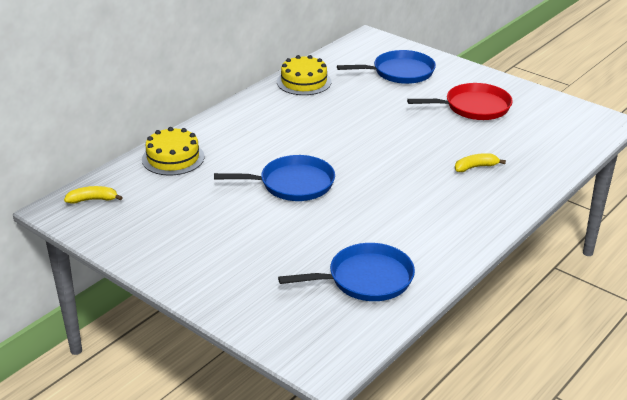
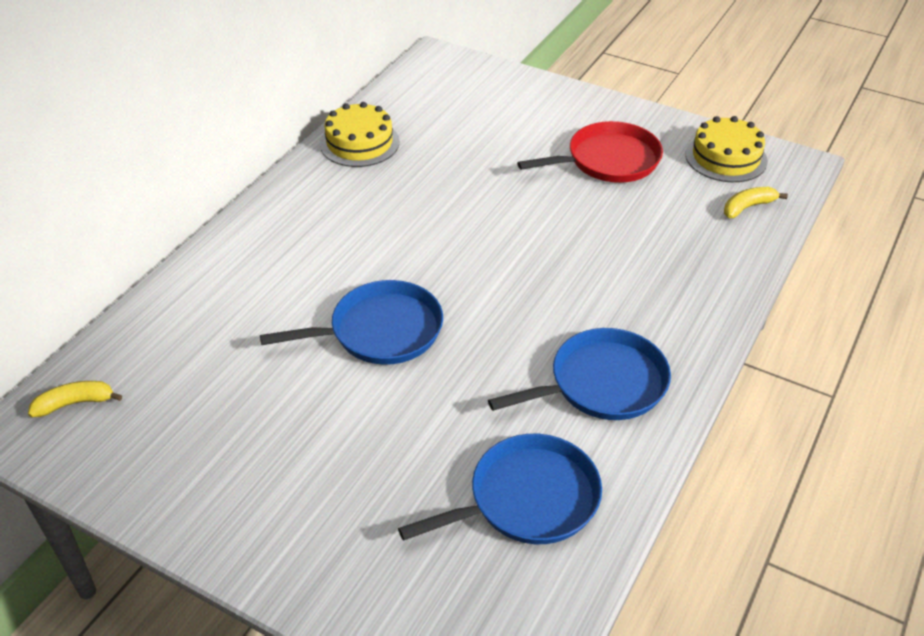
camera: 10 degrees left, 10 degrees up
(173, 158) = (189, 305): yellow cake -> yellow cake (726, 157)
(400, 72) = (492, 111): blue pan -> blue pan (602, 383)
(475, 167) = (636, 266): yellow banana -> yellow banana (747, 207)

